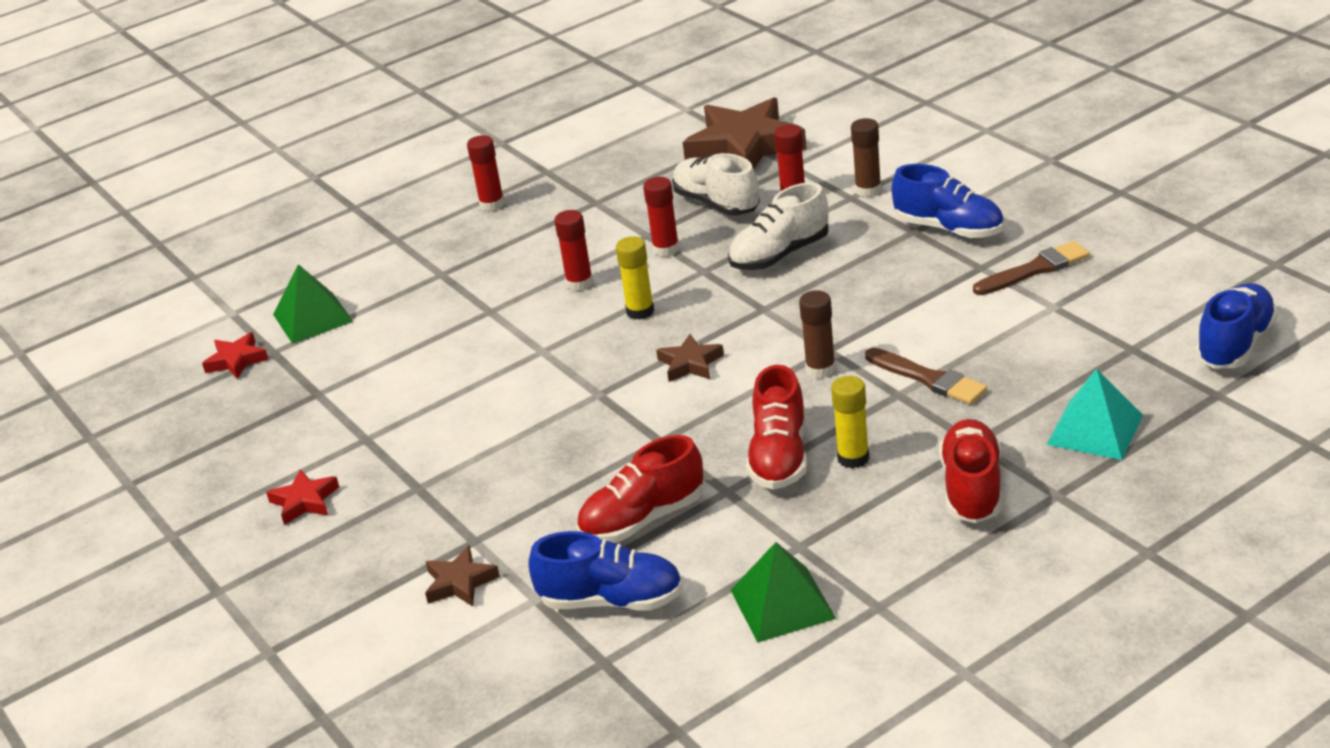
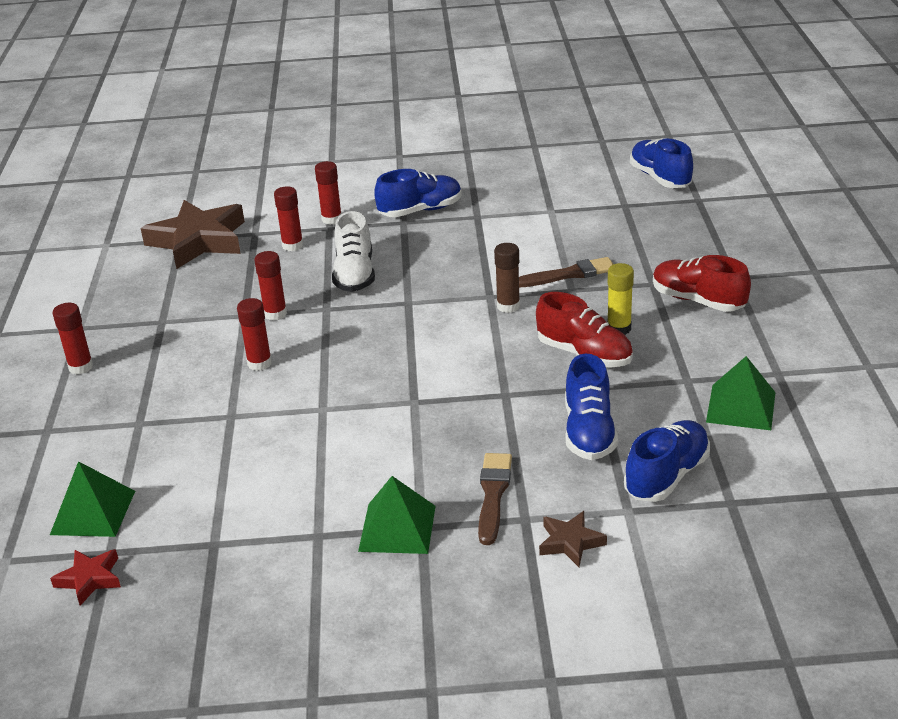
camera: 60 degrees left, 0 degrees up
(304, 501) = (364, 597): red star -> none
(405, 475) = (397, 528): none -> green pyramid
(640, 311) = (337, 350): yellow glue stick -> none
(642, 519) = (589, 432): red shoe -> blue shoe
(690, 363) = (431, 352): brown star -> none
(716, 204) = (252, 275): white shoe -> none
(868, 190) = (331, 219): brown glue stick -> red glue stick
(1035, 269) = (506, 202): brown brush -> brown brush (493, 494)
(1095, 430) = (687, 244): turquoise pyramid -> none

